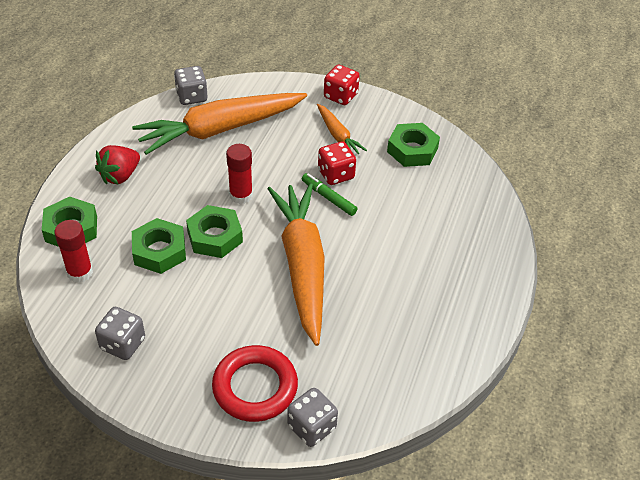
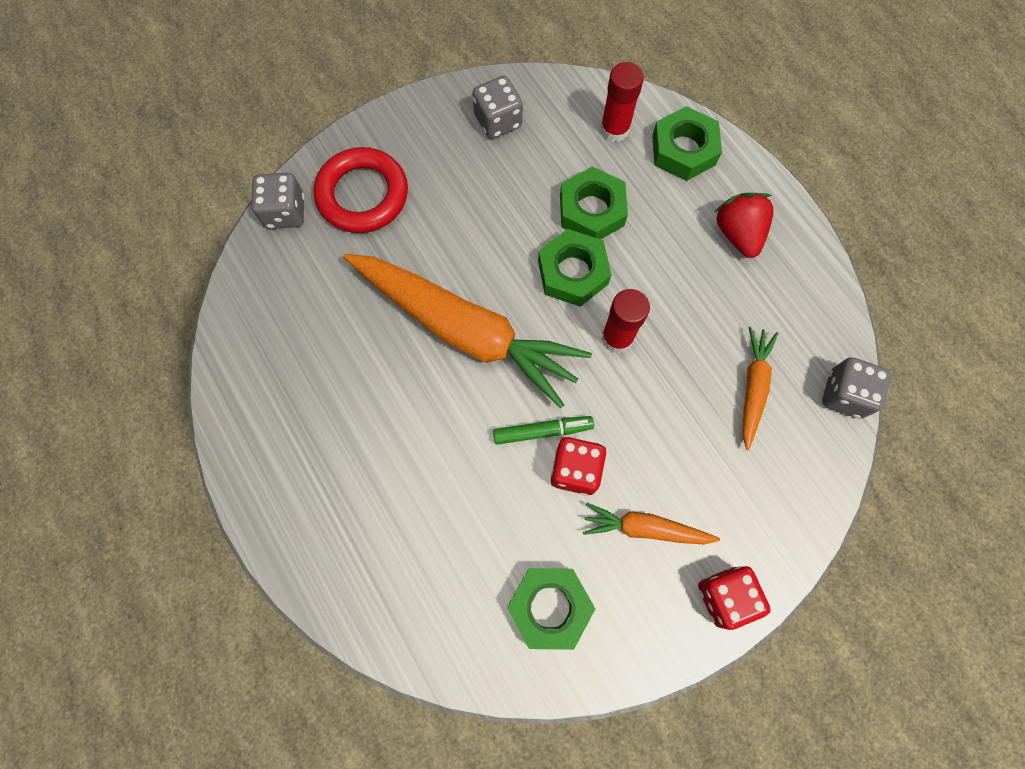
camera: 130 degrees right, 25 degrees up
(220, 130) = (753, 387): orange carrot -> orange carrot, size x0.47

